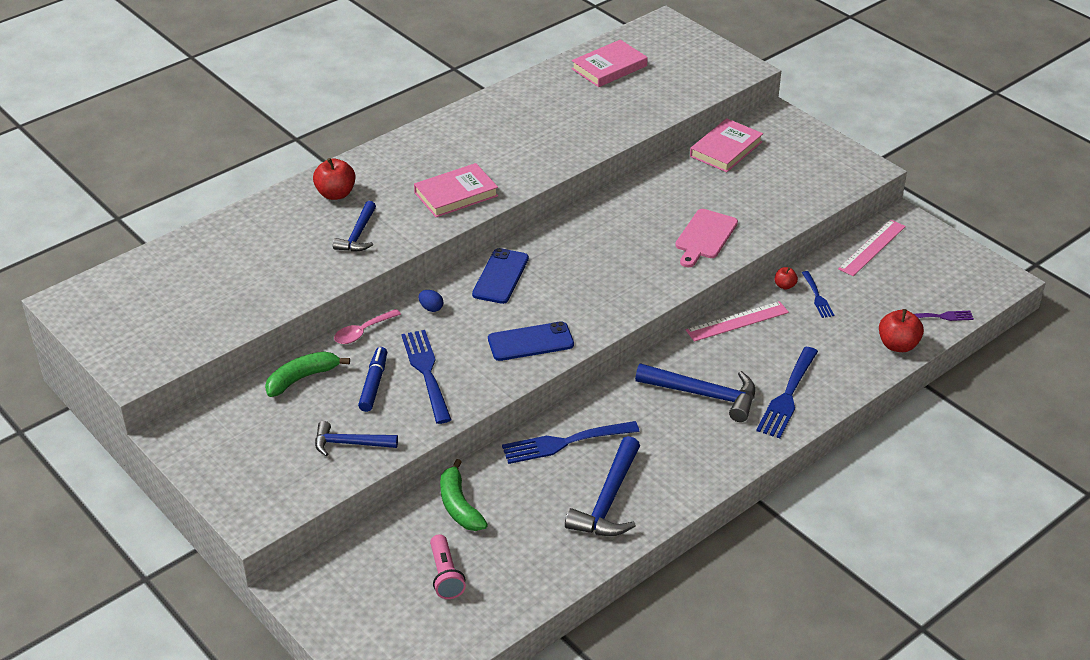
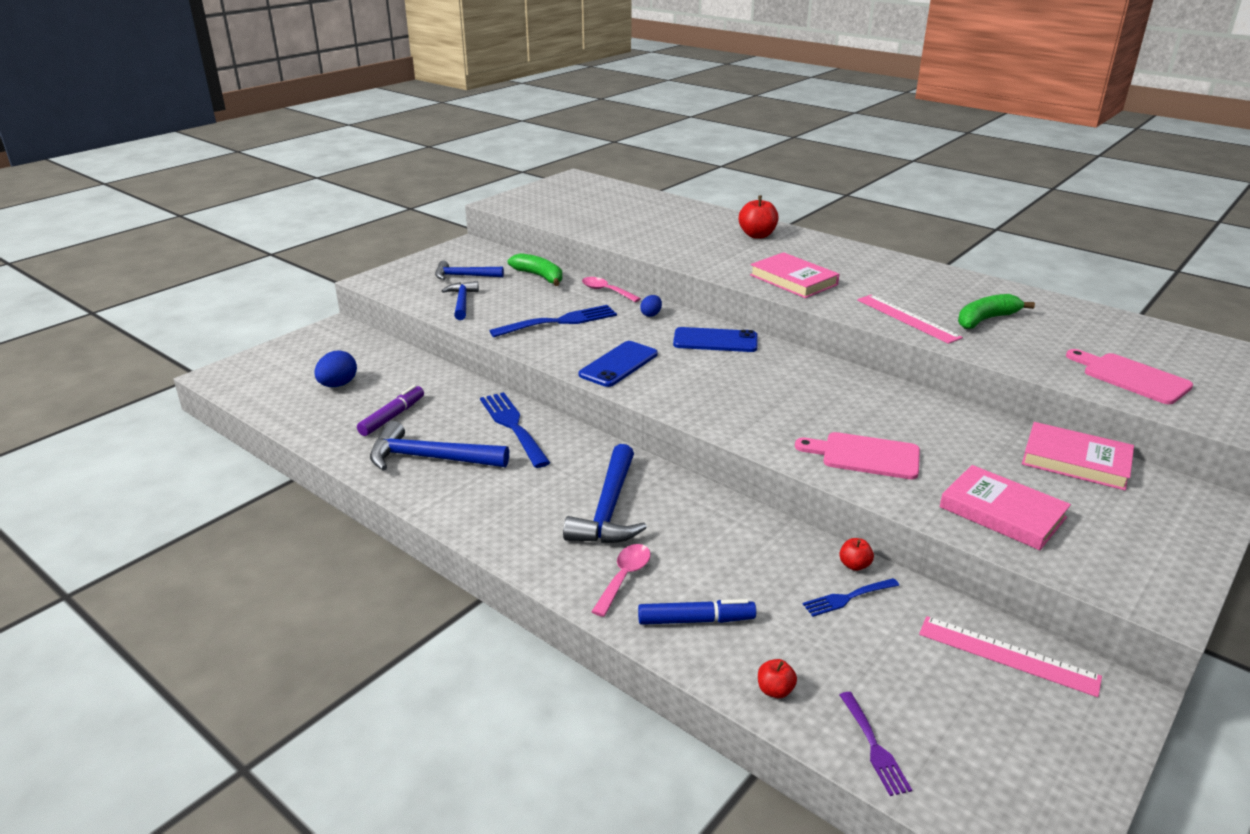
camera: 80 degrees right, 10 degrees down
(358, 235) = (703, 249): blue hammer -> blue hammer (464, 276)
(374, 384) = (538, 303): blue marker -> blue marker (696, 620)
(445, 575) = (338, 385): pink flashlight -> blue egg
(459, 506) = (423, 382): green banana -> green banana (986, 319)
(526, 528) = (392, 417): none -> purple marker
(530, 342) = (618, 364): blue phone -> blue phone turned 60 degrees clockwise
(609, 67) = (1118, 335): pink book -> pink book (1002, 512)
(673, 85) = (1131, 377): none -> pink cutting board
(737, 321) = (757, 527): pink ruler -> pink ruler (907, 318)
(787, 396) = (624, 577): blue fork -> pink spoon
(898, 345) = (775, 690): red apple -> red apple, size x0.55

